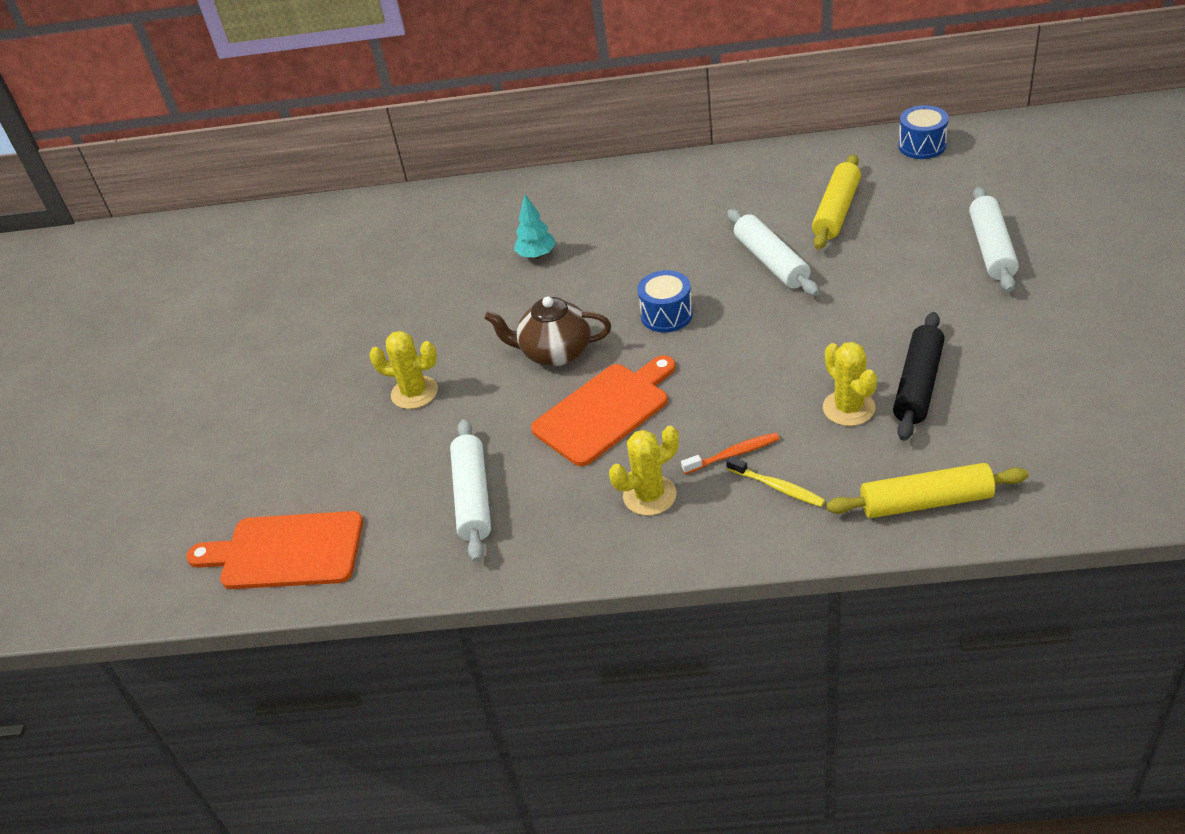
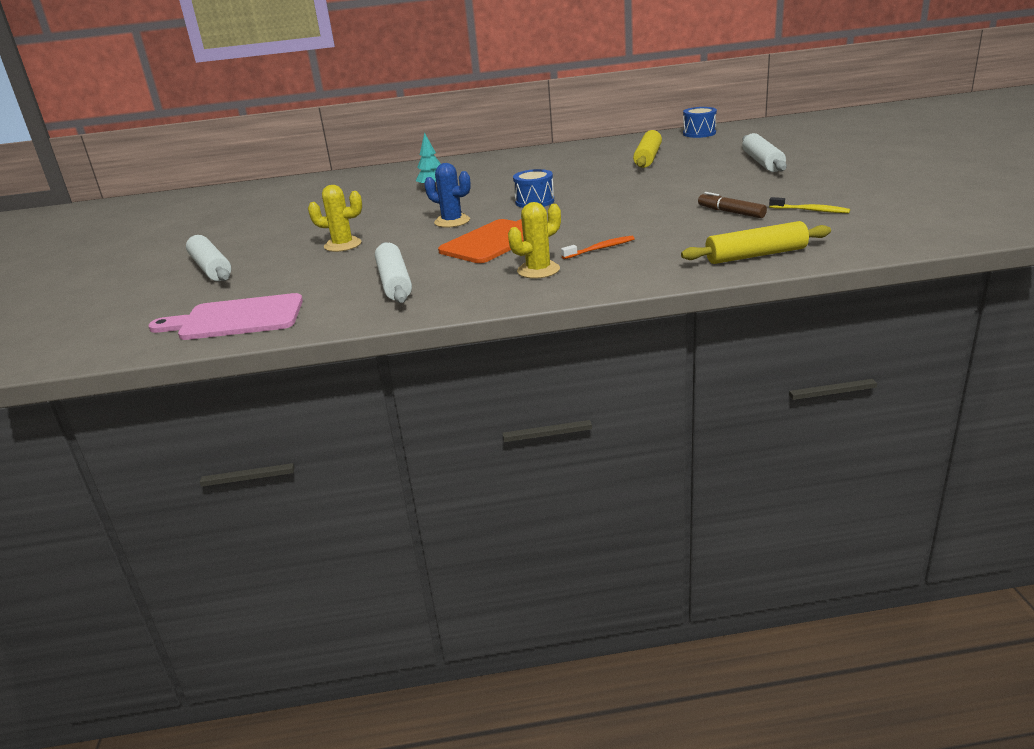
camera: 10 degrees left, 15 degrees down
(286, 551) = (236, 319): orange cutting board -> pink cutting board
(555, 352) = (452, 221): brown teapot -> blue cactus
(771, 262) = (607, 178): white rolling pin -> white rolling pin (211, 268)
(777, 487) = (638, 259): yellow toothbrush -> yellow toothbrush (810, 210)
(849, 408) = (683, 225): yellow cactus -> none
(918, 385) = (731, 212): black rolling pin -> brown marker

